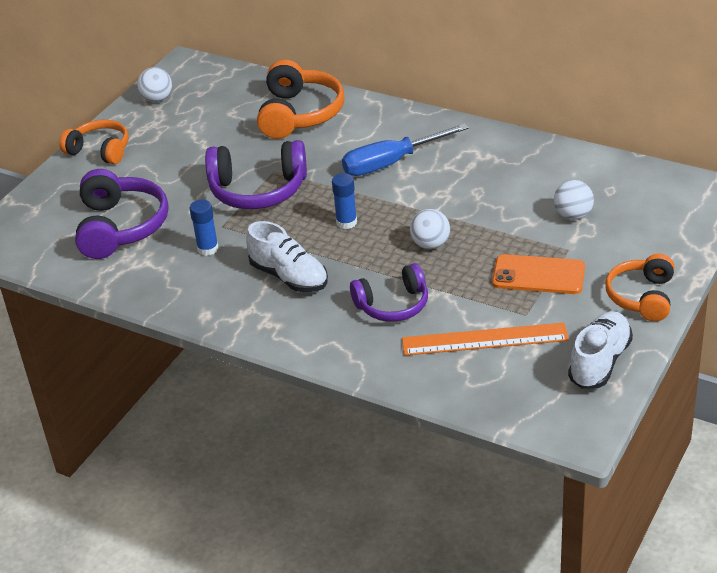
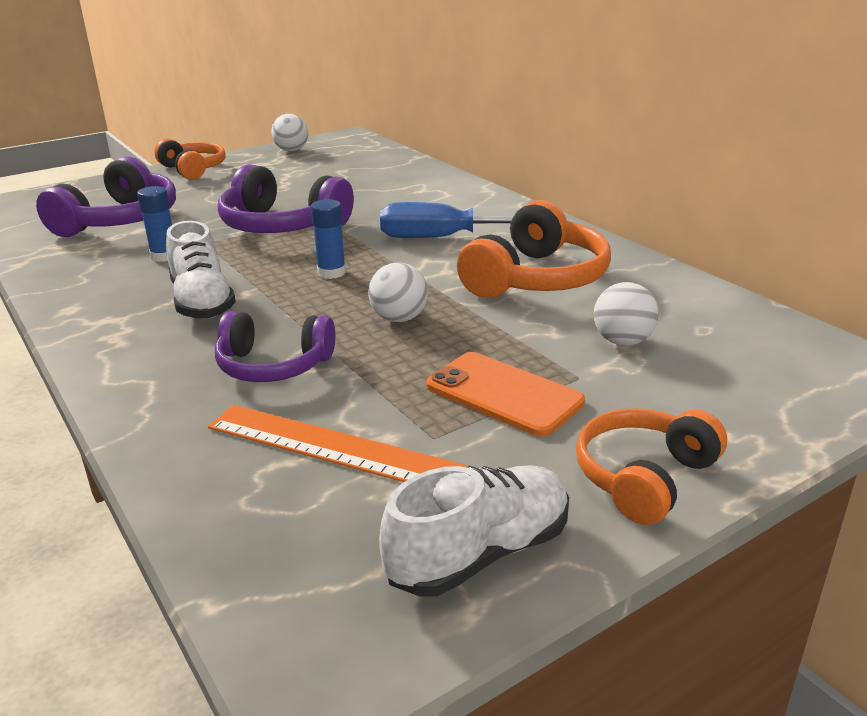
camera: 25 degrees right, 10 degrees down
(299, 114) = (402, 184): orange headphones -> orange headphones (536, 278)

